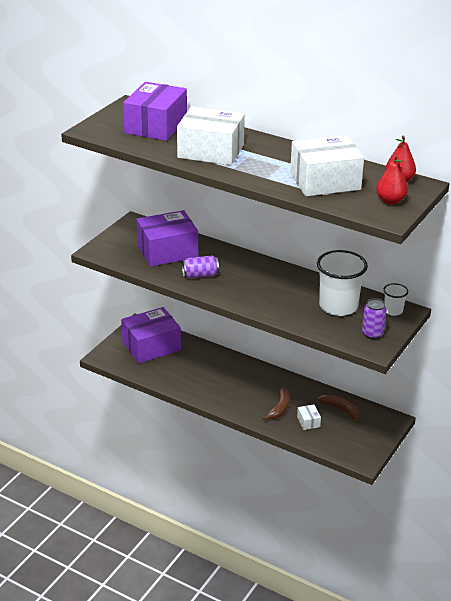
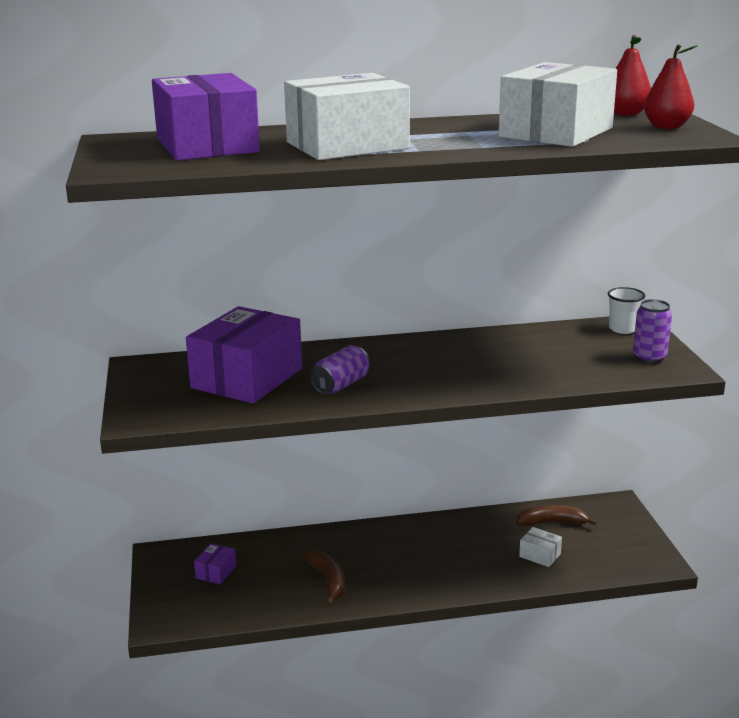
camera: 40 degrees left, 10 degrees down
(151, 346) = (216, 572): purple box -> purple box, size x0.41
(279, 408) = (486, 558): brown banana -> brown banana (328, 581)
(338, 306) = (562, 348): white cup -> none

